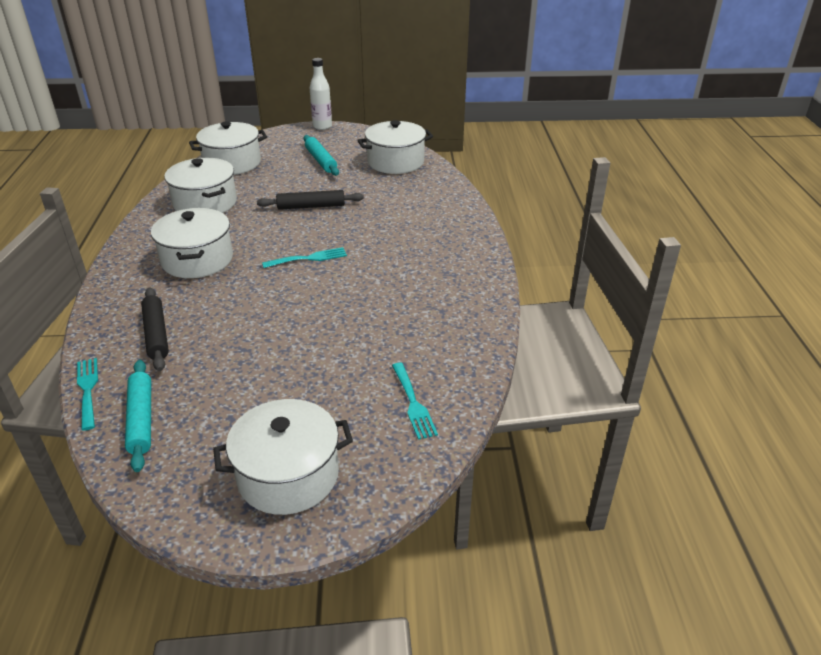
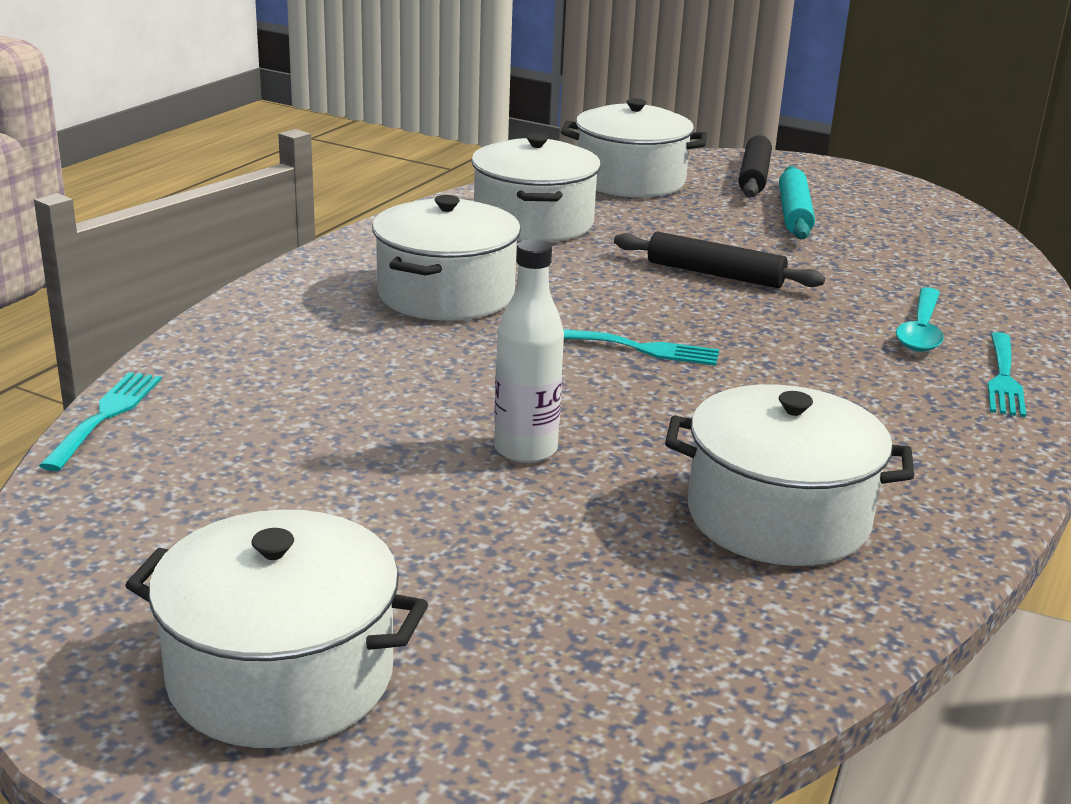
camera: 30 degrees right, 10 degrees down
(141, 419) = (137, 487): turquoise rolling pin -> none
(156, 334) = (281, 376): black rolling pin -> black rolling pin (754, 176)
(322, 126) = (841, 167): white bottle -> white bottle (525, 450)
(395, 162) = (943, 250): white pot -> white pot (778, 516)
(413, 403) = (631, 654): turquoise fork -> turquoise fork (1003, 378)
(414, 208) = (921, 330): none -> turquoise spoon

